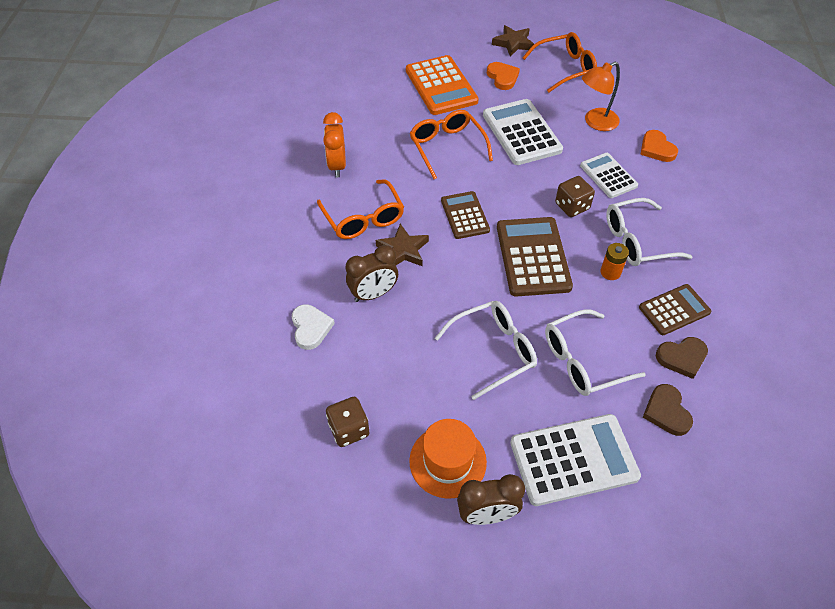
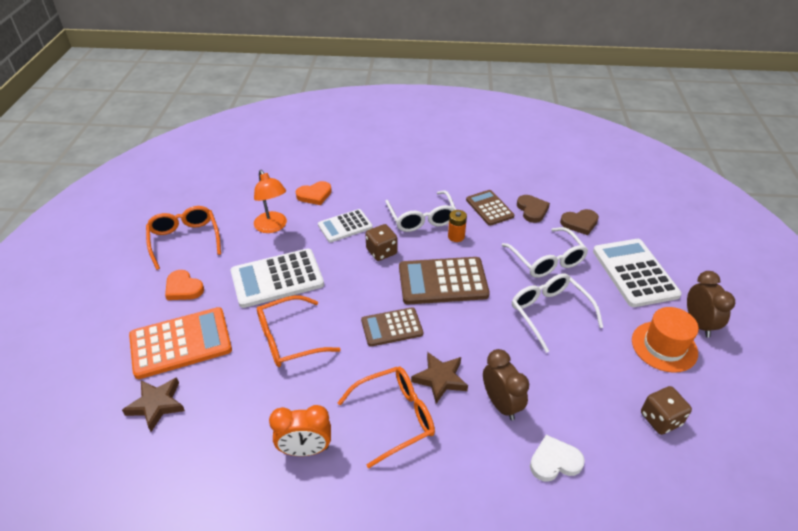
camera: 90 degrees left, 10 degrees down
(502, 77) = (183, 288): orange heart -> orange heart turned 120 degrees counterclockwise
(513, 43) = (125, 276): brown star -> brown star (156, 405)

